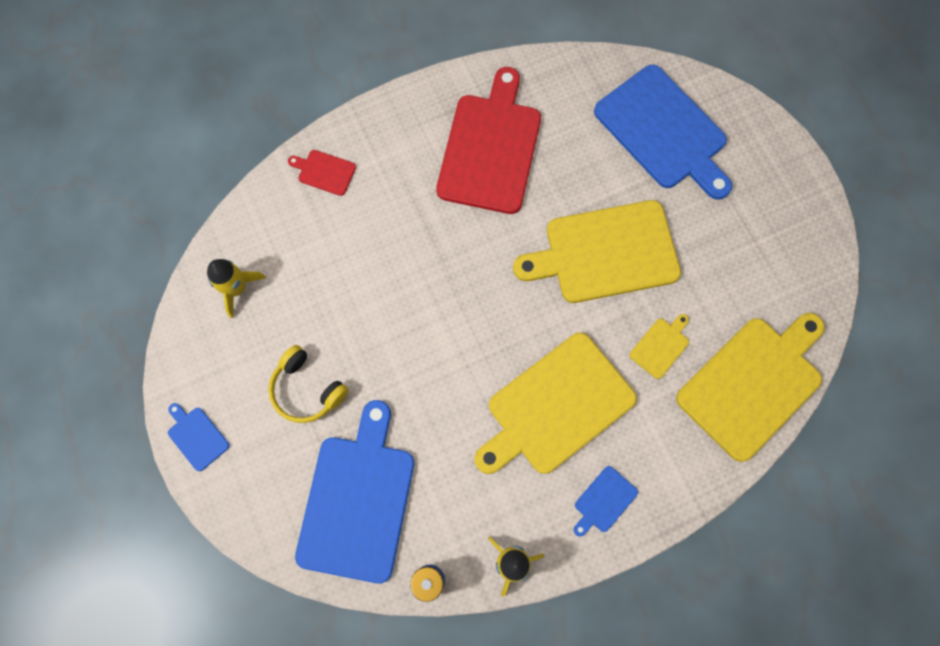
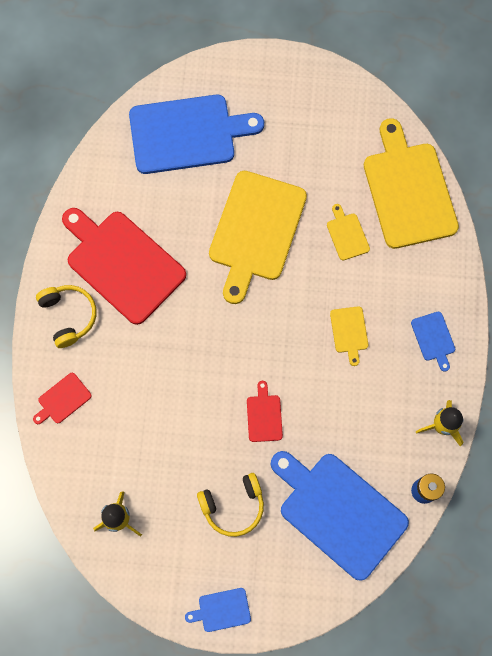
camera: 60 degrees left, 0 degrees up
(409, 131) = (69, 316): none -> yellow headphones
(416, 369) = (264, 416): none -> red cutting board
(556, 406) = (349, 332): yellow cutting board -> yellow cutting board, size x0.43

